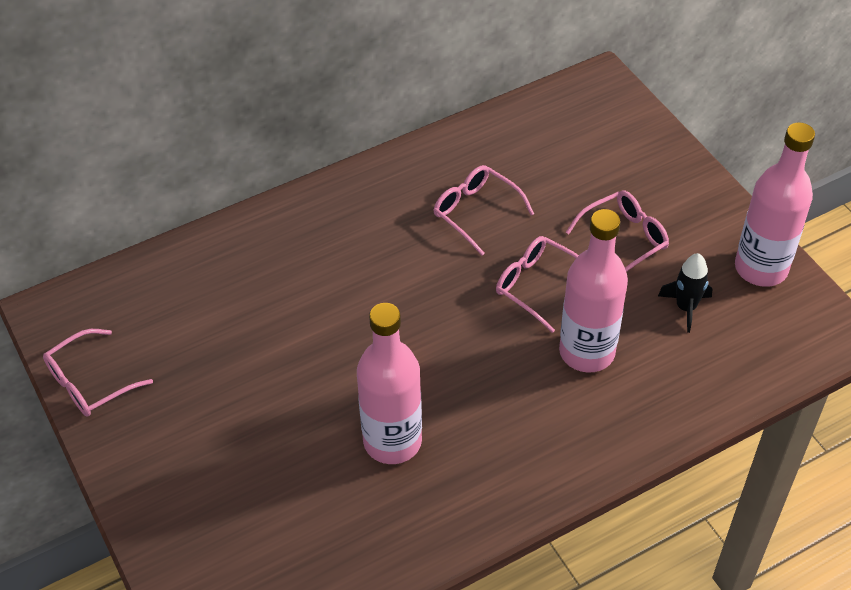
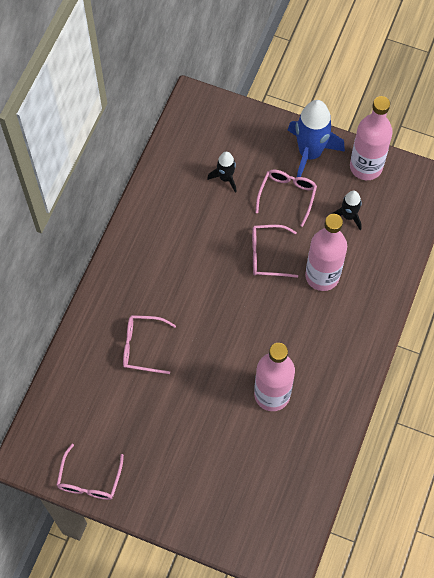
camera: 40 degrees left, 15 degrees up
(476, 212) = (199, 232): pink glasses -> pink glasses (143, 347)
(563, 177) = (225, 178): none -> black rocket
(697, 212) = (310, 153): none -> blue rocket

